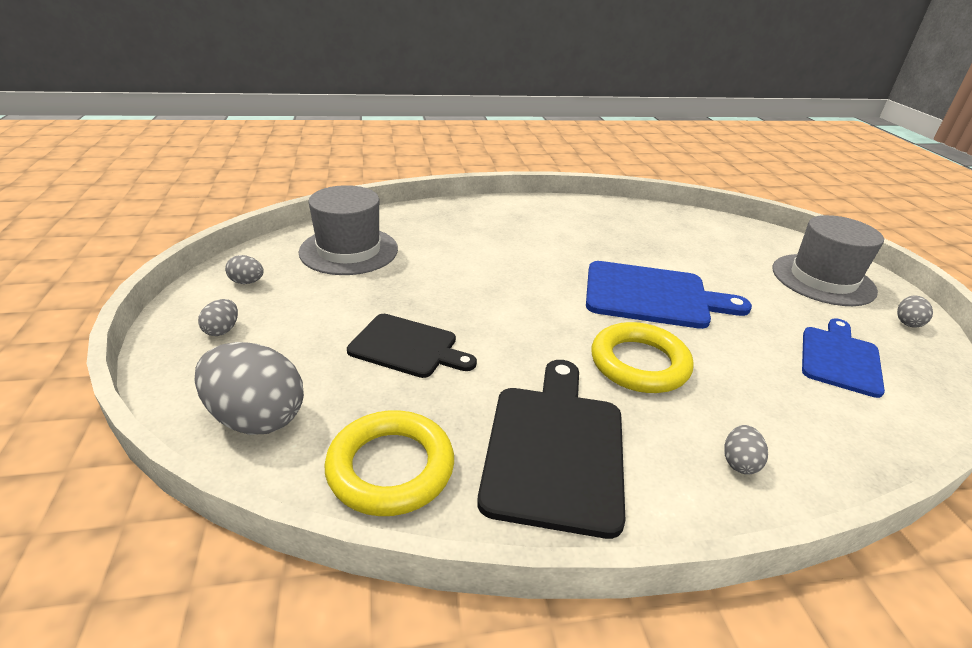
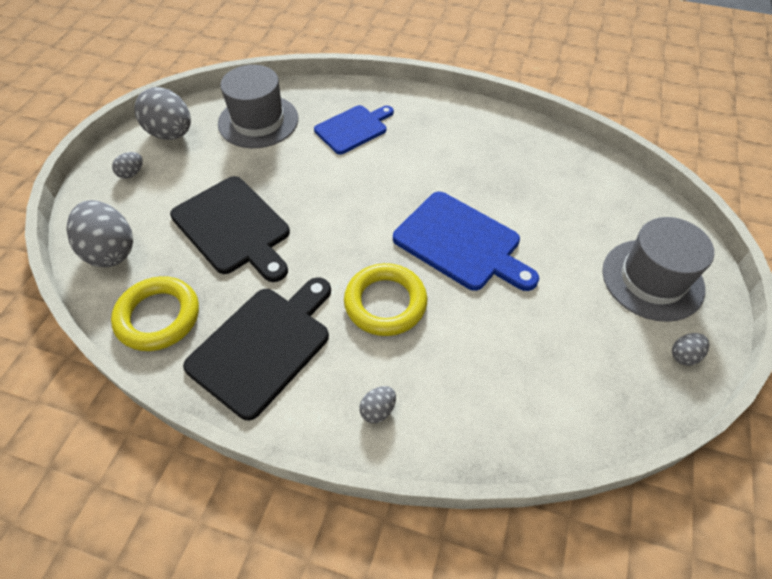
camera: 30 degrees right, 20 degrees up
(247, 282) = (171, 134): grey egg -> grey egg, size x2.16
(407, 347) = (234, 228): black cutting board -> black cutting board, size x1.50
(840, 358) = (565, 363): blue cutting board -> blue cutting board (353, 128)

